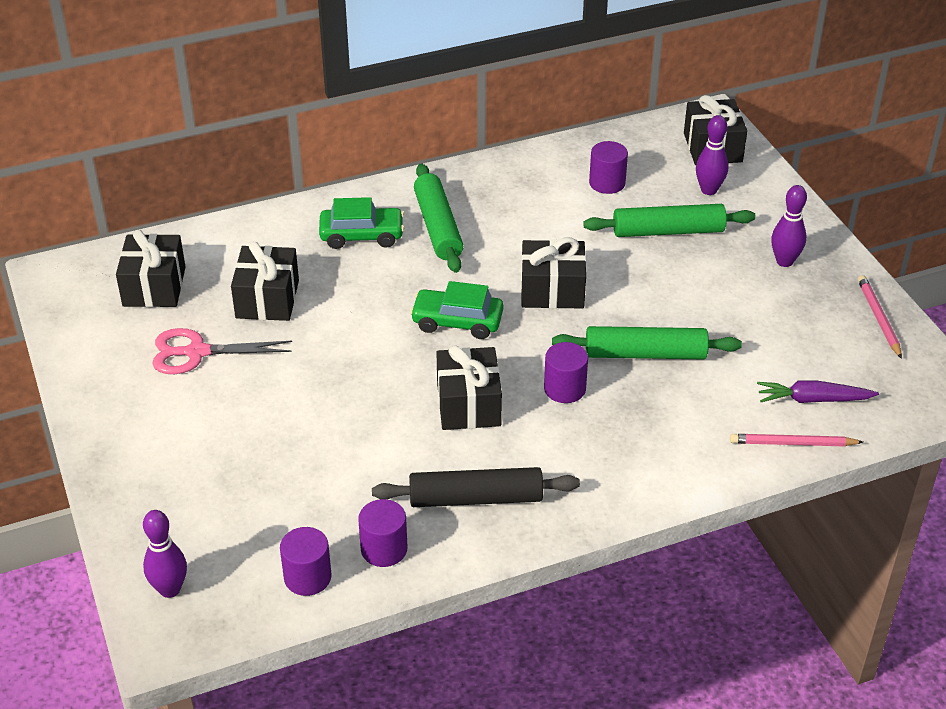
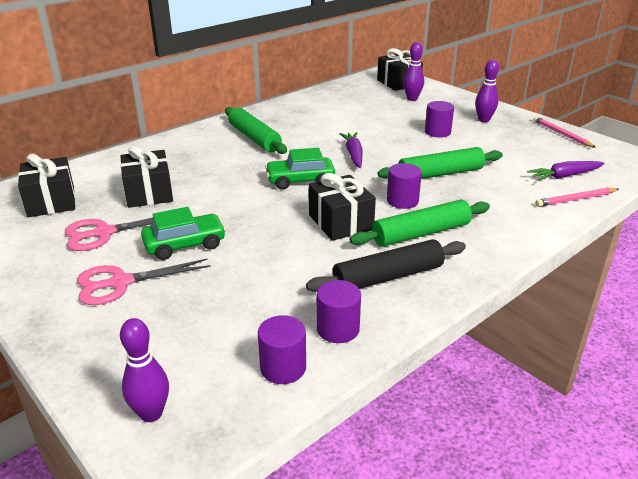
camera: 20 degrees left, 10 degrees down
(191, 429) = (120, 283): none -> pink scissors
(362, 235) = (203, 150): green car -> green car (185, 244)
(552, 290) = (353, 155): black gift -> purple carrot
(607, 183) = (349, 104): purple cylinder -> purple cylinder (437, 132)
(668, 231) = (404, 118): green rolling pin -> green rolling pin (421, 233)

